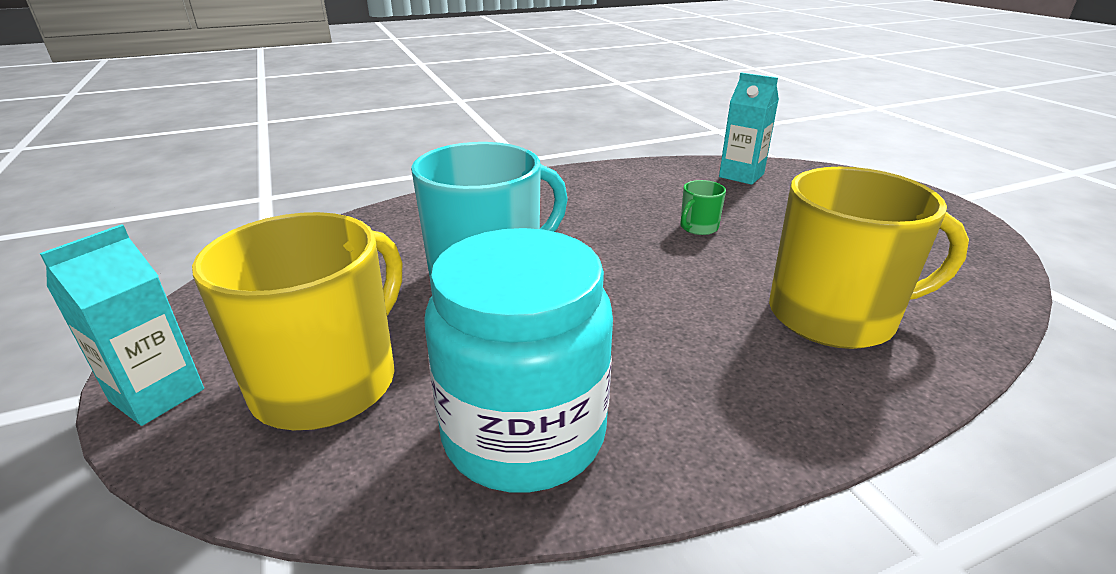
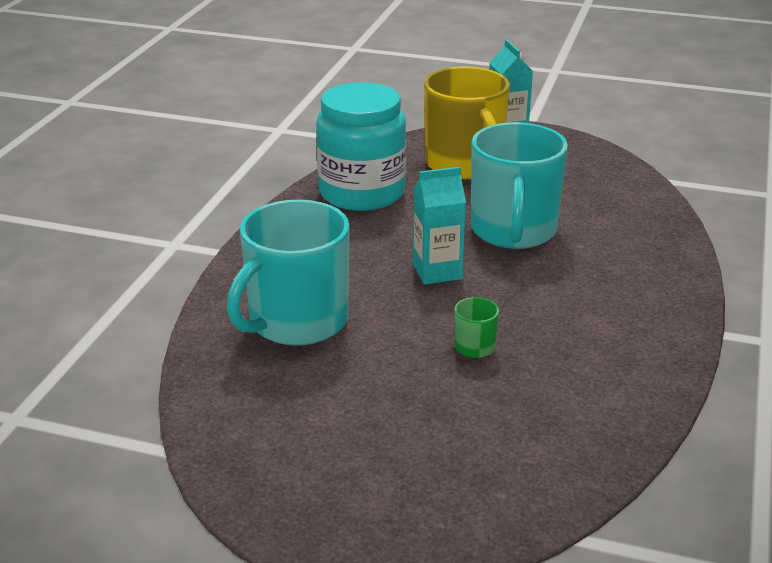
camera: 130 degrees right, 0 degrees up
(741, 175) = (554, 453): turquoise carton -> turquoise carton (437, 271)
(834, 316) = (296, 322): yellow mug -> turquoise mug

